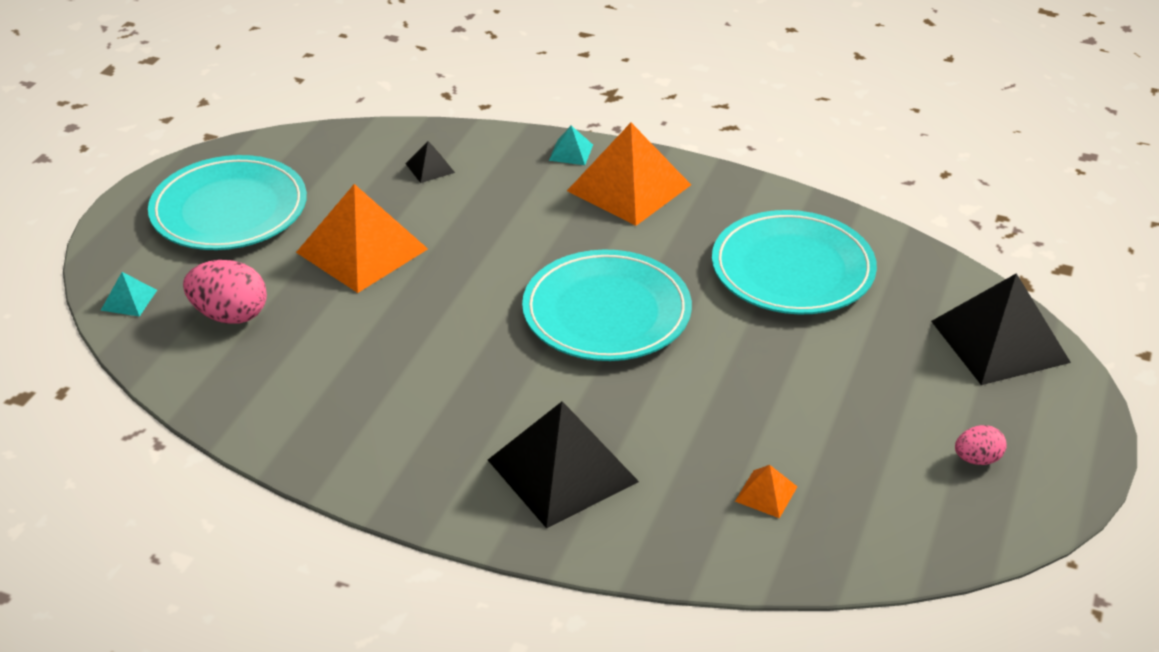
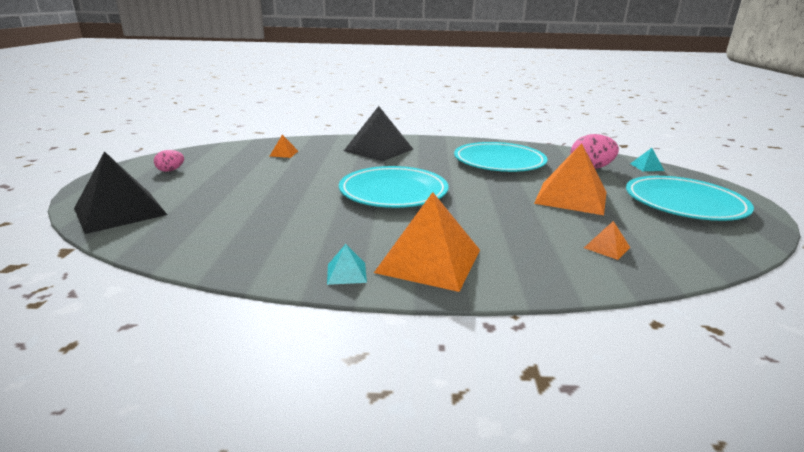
camera: 160 degrees right, 15 degrees down
(430, 168) = (606, 247): black pyramid -> orange pyramid
(571, 152) = (508, 282): turquoise pyramid -> turquoise pyramid (346, 273)
(792, 269) = (270, 227): turquoise plate -> turquoise plate (499, 162)

